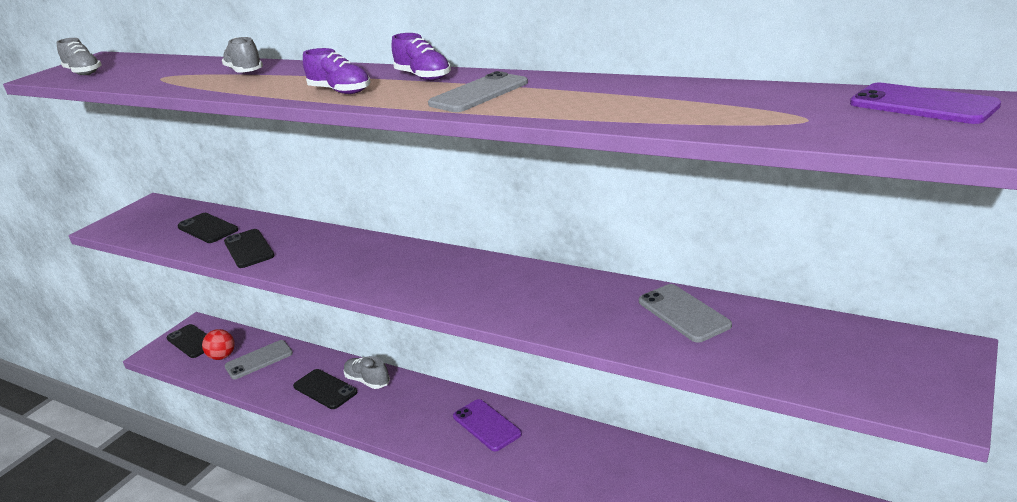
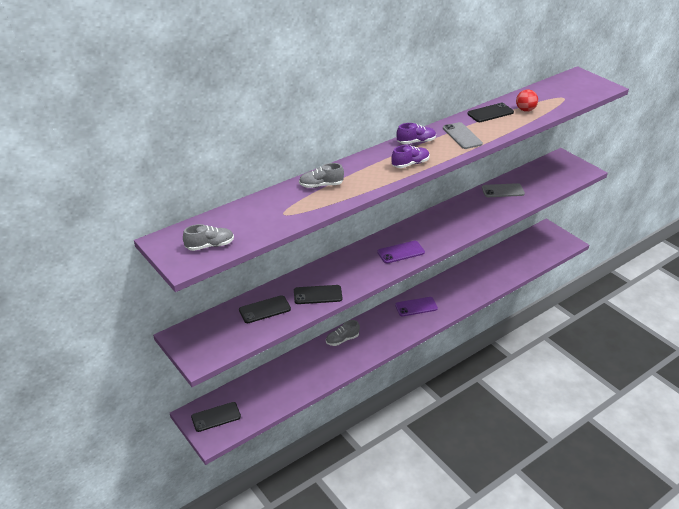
camera: 70 degrees left, 10 degrees up
(222, 356) = (253, 402): red ball -> red ball (525, 110)
(259, 360) = (275, 384): grey phone -> none
(325, 389) = (336, 358): black phone -> black phone (490, 113)
(922, 104) = (569, 81): purple phone -> purple phone (401, 252)

